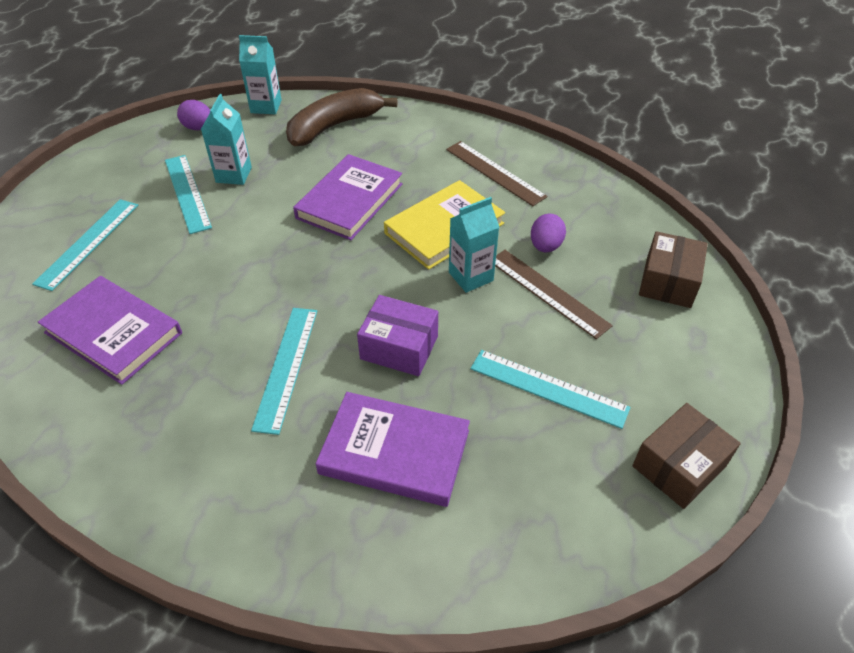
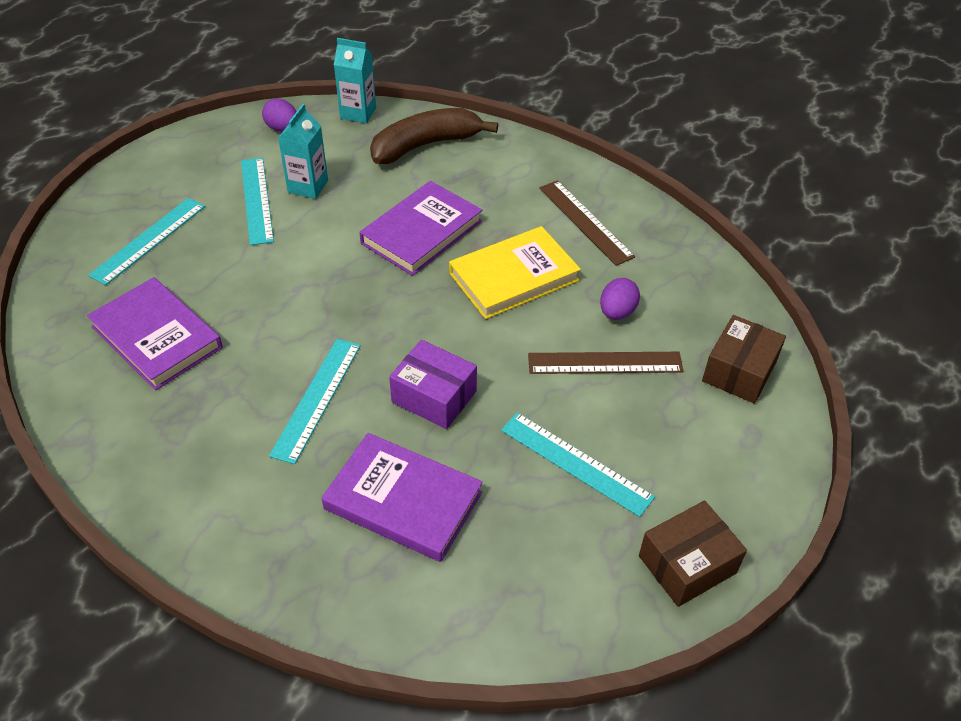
camera: 10 degrees right, 0 degrees up
(471, 276) = (527, 333): turquoise carton -> none
(548, 292) = (605, 363): brown ruler -> brown ruler turned 60 degrees counterclockwise

